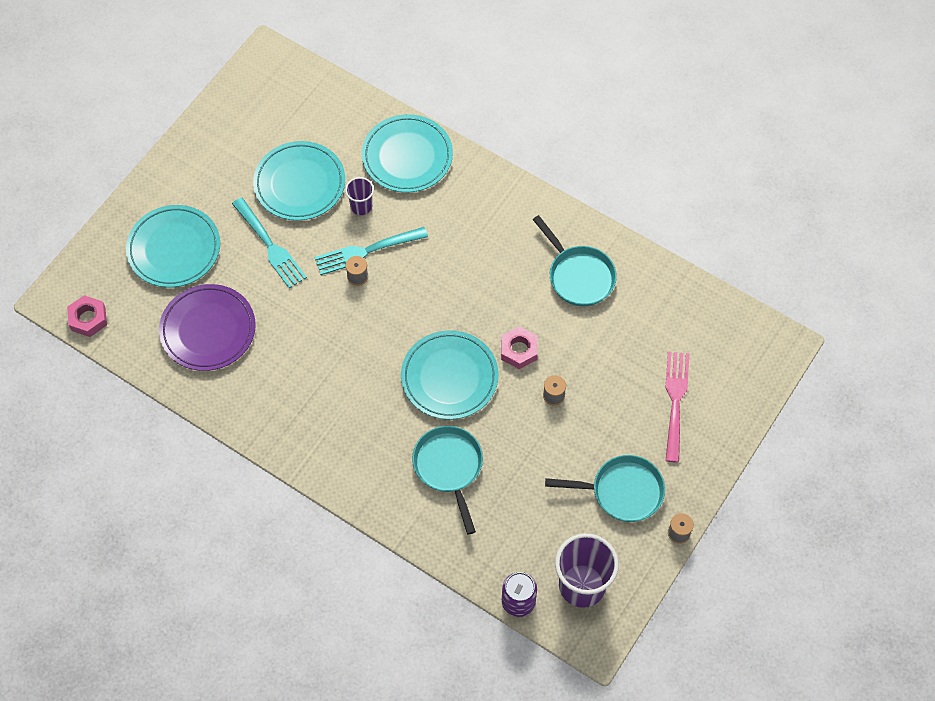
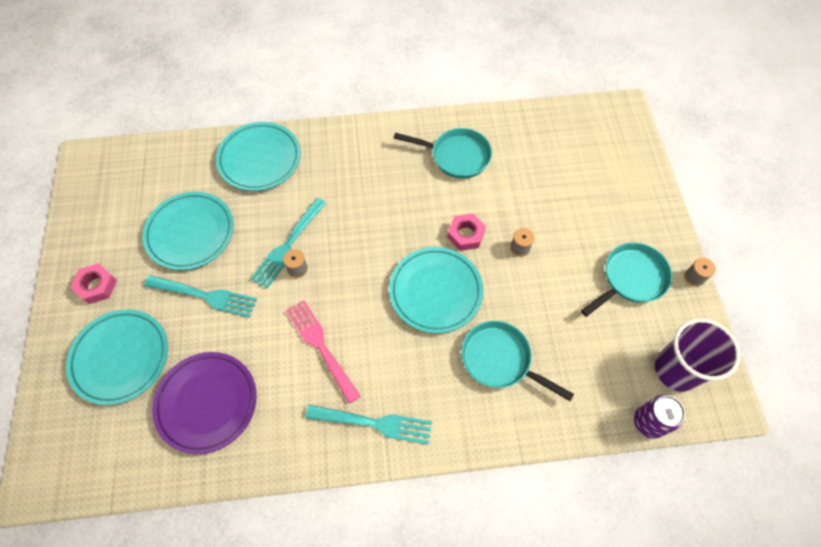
camera: 40 degrees left, 0 degrees up
(88, 319) = (83, 479): pink nut -> pink nut (97, 286)
(312, 437) = (373, 423): none -> turquoise fork
(361, 206) = (255, 216): purple cup -> none
(675, 402) = (600, 192): pink fork -> pink fork (321, 347)

